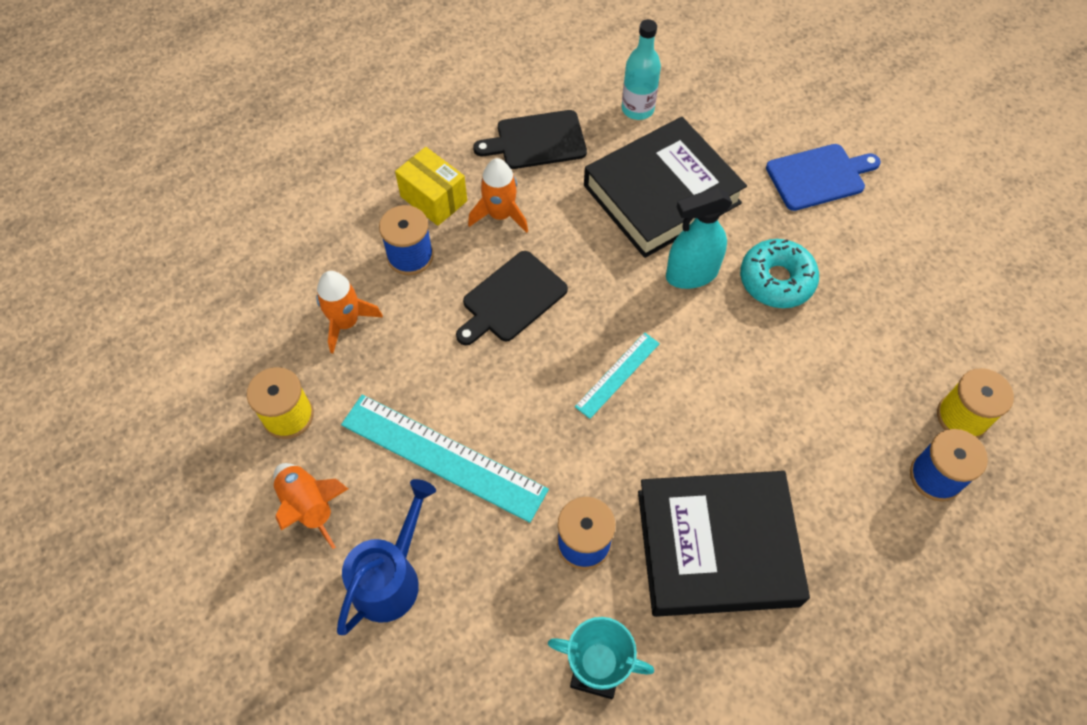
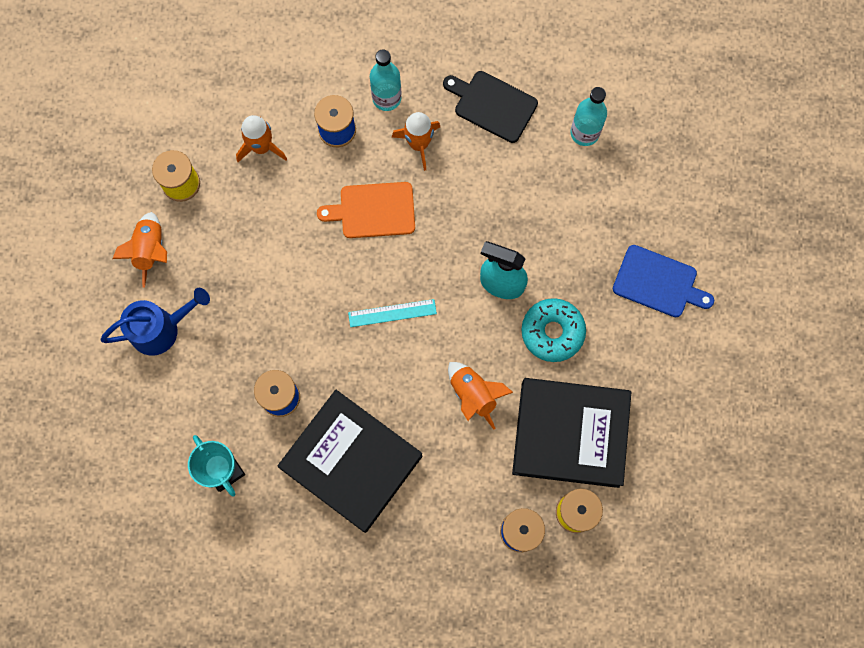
camera: 40 degrees right, 15 degrees up
(433, 199) = (386, 98): yellow box -> turquoise bottle
(443, 457) = (246, 281): turquoise ruler -> none
(512, 299) = (373, 210): black cutting board -> orange cutting board
(661, 194) = (538, 211): black book -> black book (570, 434)
(765, 388) = (473, 395): none -> orange rocket

